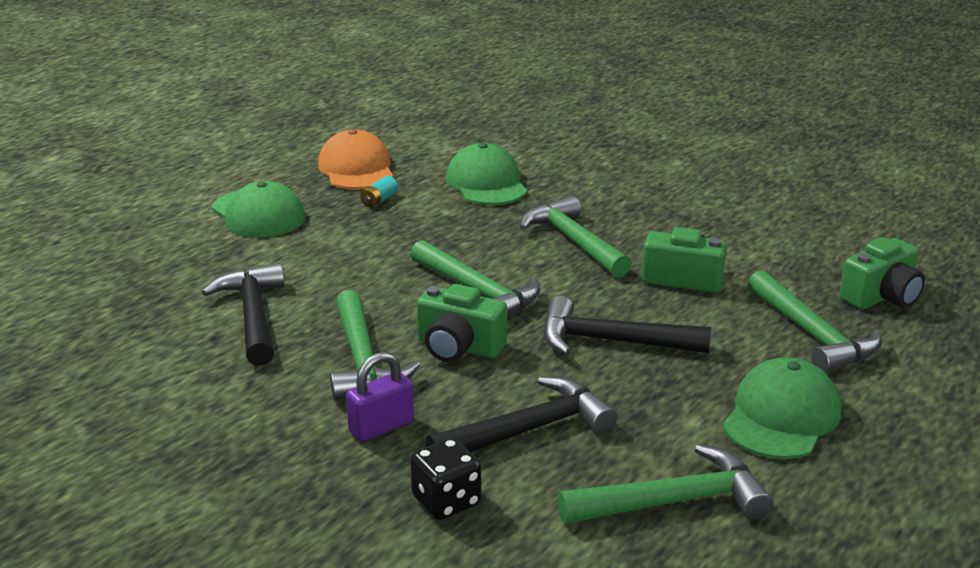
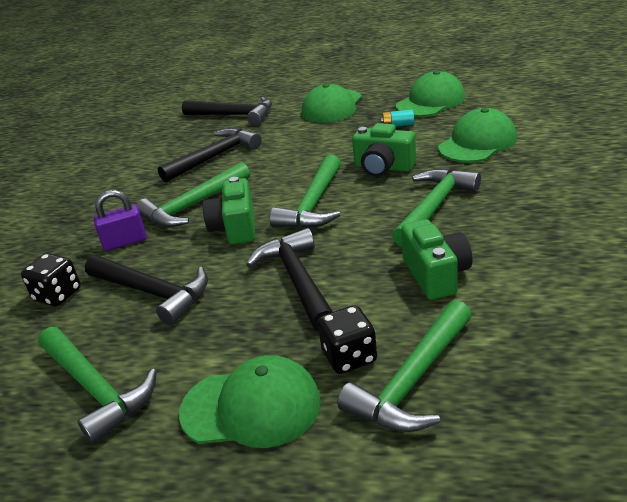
camera: 65 degrees right, 5 degrees up
(151, 273) = (234, 115): none -> black hammer
(356, 169) = (430, 101): orange cap -> green cap
(381, 427) = (125, 242): purple padlock -> purple padlock turned 45 degrees counterclockwise
(756, 351) = (349, 357): none -> black dice
(881, 297) = (548, 405): green camera -> green camera (383, 167)

